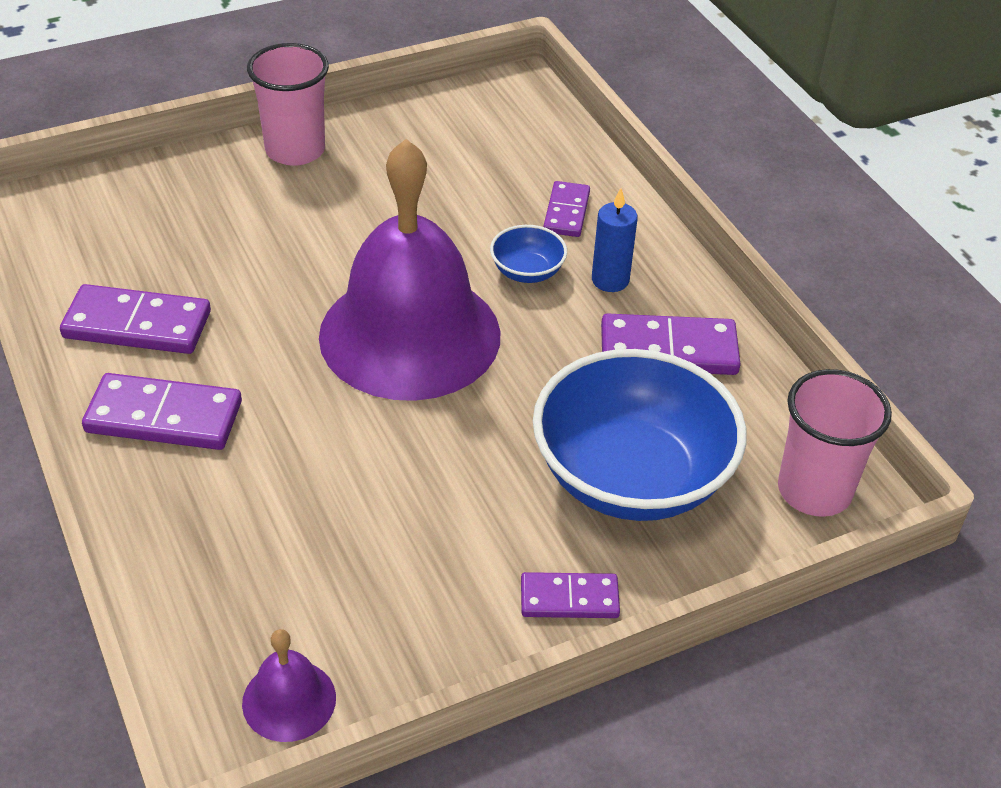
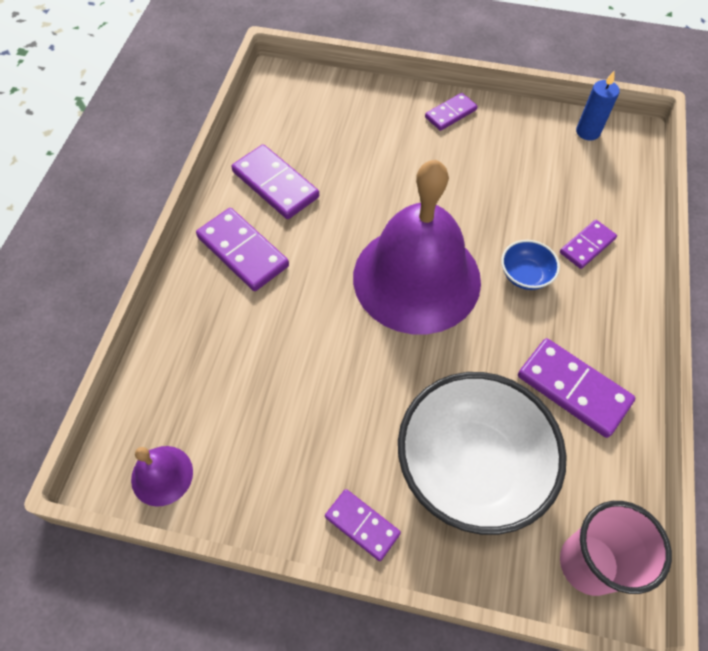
camera: 40 degrees right, 15 degrees up
(295, 150) = (450, 114): pink cup -> purple domino
(610, 280) = (575, 313): blue candle -> blue candle (588, 132)
(631, 477) = (471, 466): blue bowl -> white bowl

